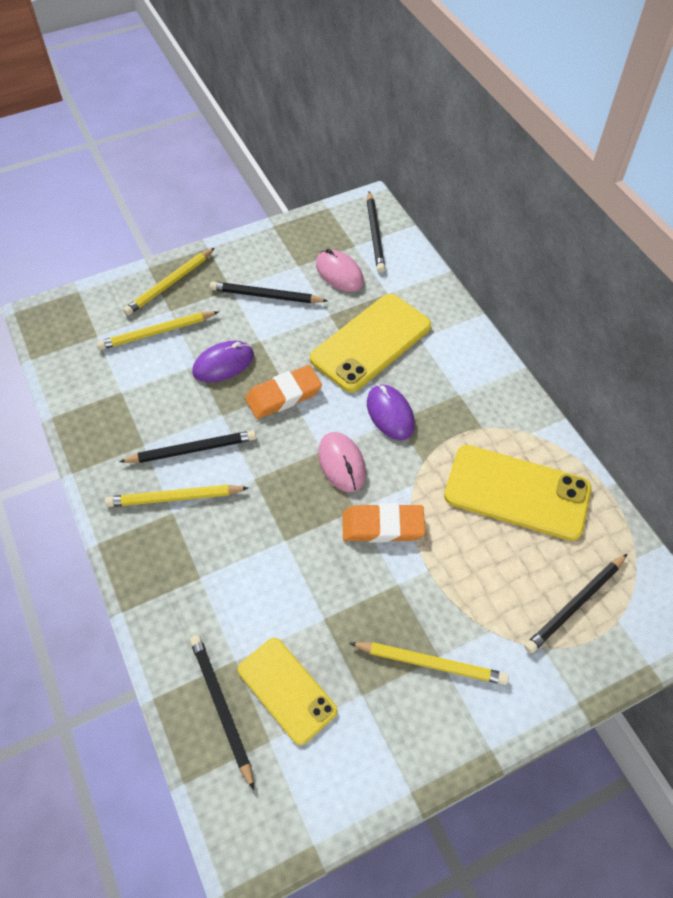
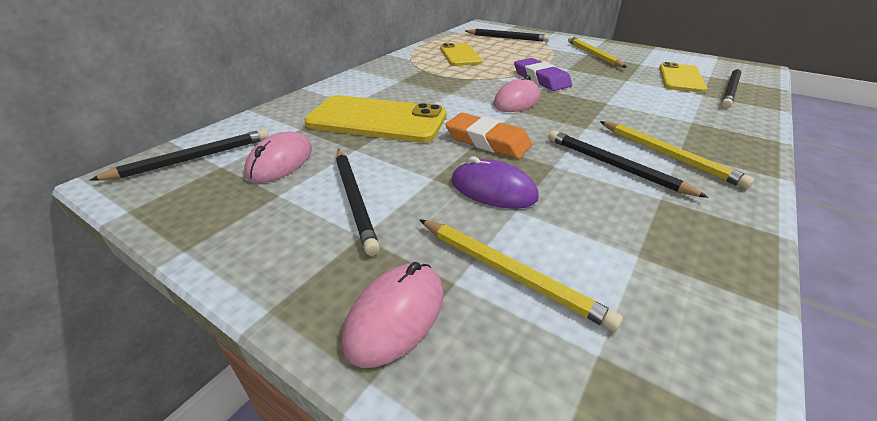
camera: 120 degrees left, 20 degrees down
(170, 284) = (396, 315): yellow pencil -> pink mouse
(382, 526) = (541, 79): orange eraser -> purple eraser
(390, 414) = (447, 96): purple mouse -> none
(517, 492) = (460, 55): yellow phone -> yellow phone, size x0.65

